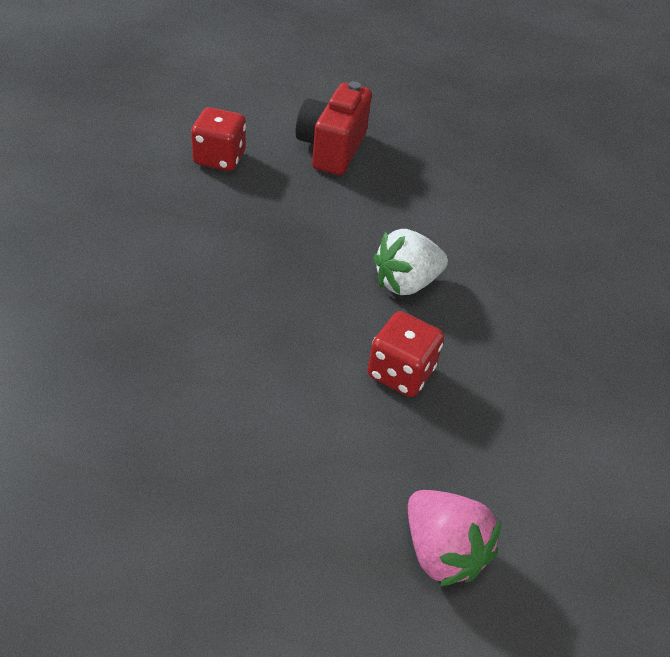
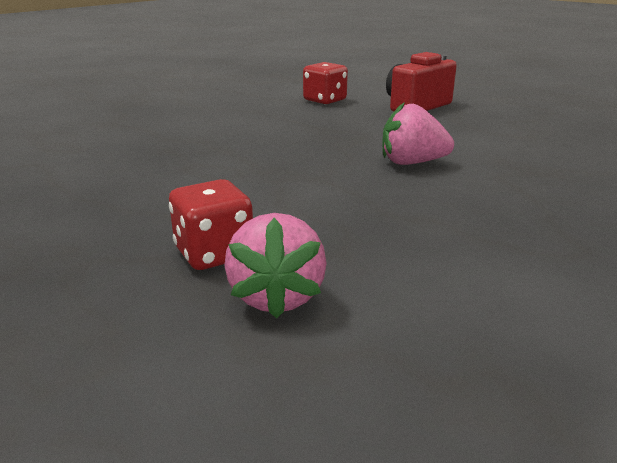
camera: 35 degrees right, 20 degrees down
(400, 372) = (355, 199): red dice -> red dice (214, 254)
(406, 283) = (412, 163): white strawberry -> pink strawberry

